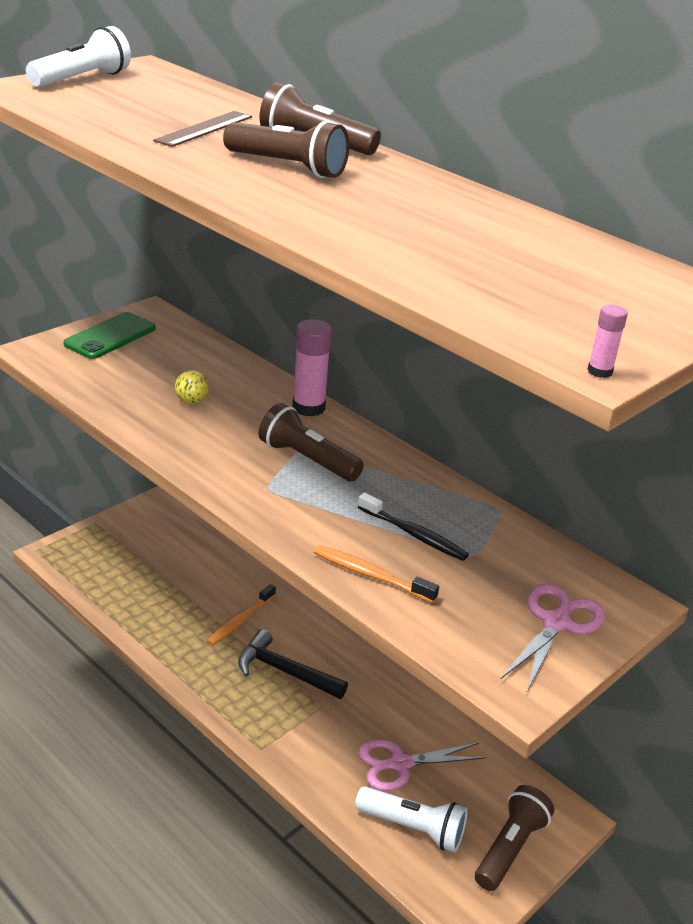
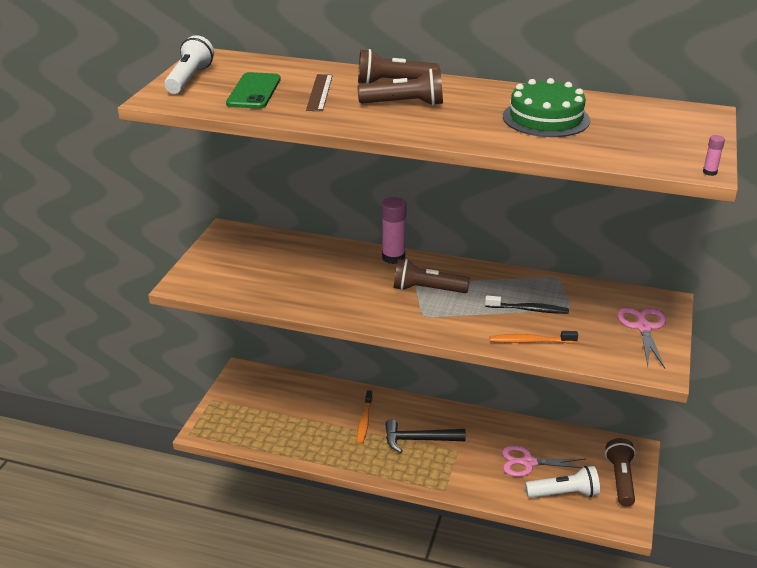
camera: 25 degrees left, 0 degrees up
(110, 336) = (220, 256): green phone -> green phone (254, 91)
(192, 401) = (321, 280): yellow ball -> none
(399, 764) = (527, 462): pink scissors -> pink scissors turned 45 degrees clockwise
(454, 234) = (546, 118): none -> green cake

